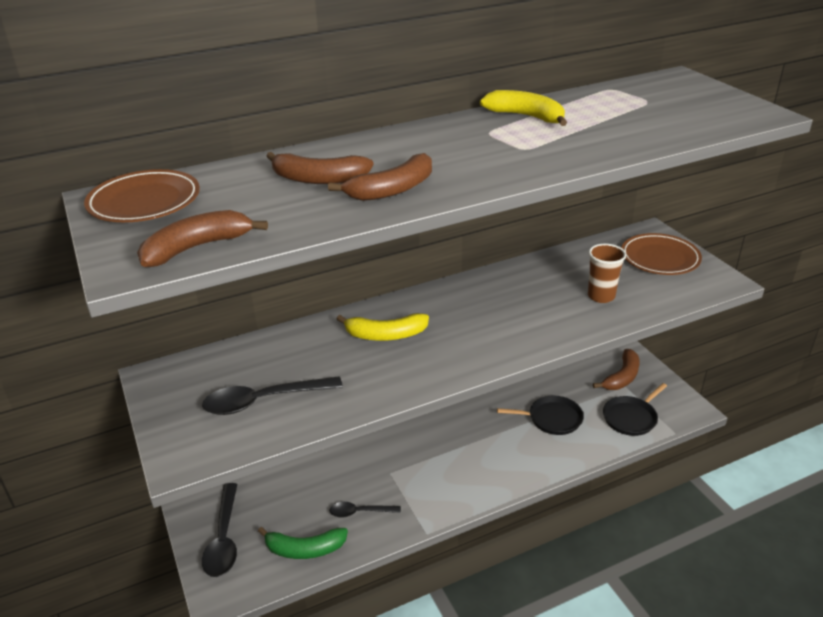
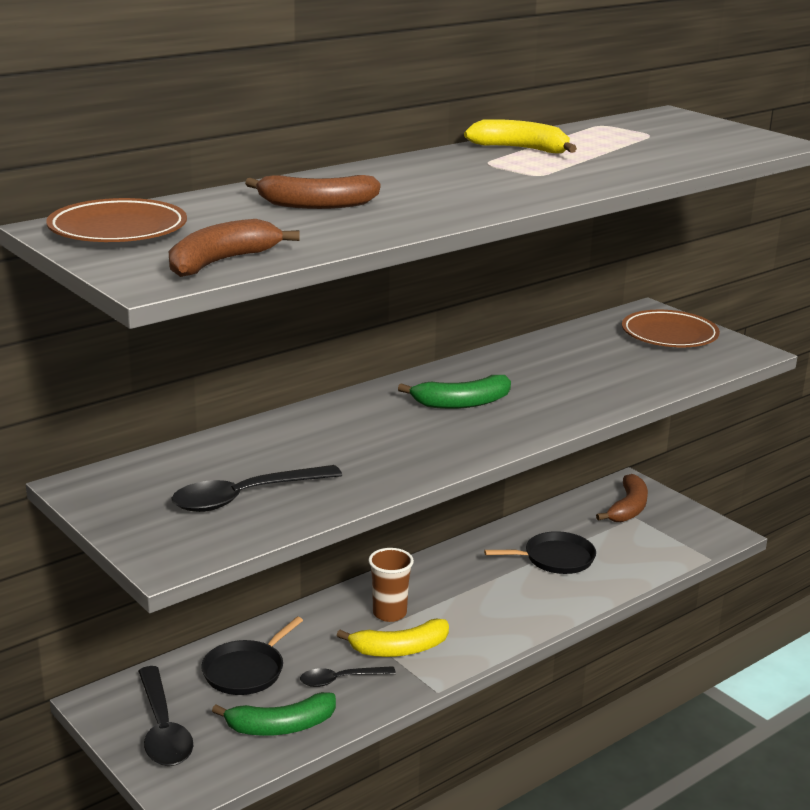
camera: 15 degrees left, 10 degrees down
(385, 335) = (369, 425): yellow banana -> yellow banana (400, 649)
(392, 189) = (412, 210): brown banana -> none
(465, 318) = (462, 403): none -> green banana
(601, 296) = (615, 373): brown cup -> brown cup (389, 613)
(631, 417) = (653, 548): black pan -> black pan (246, 671)

